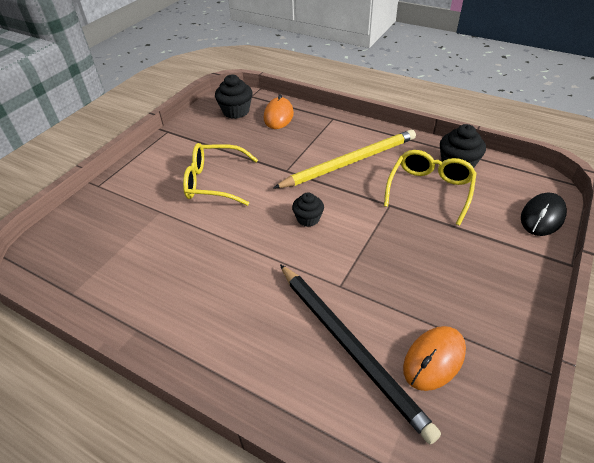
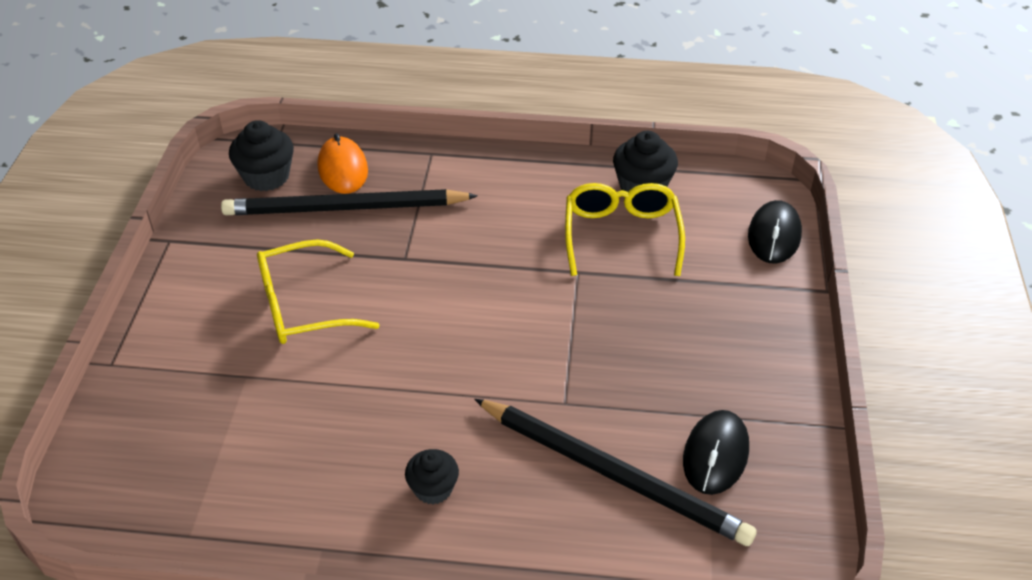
camera: 25 degrees left, 0 degrees up
(268, 136) = (345, 208): none -> black pencil
(308, 219) = (476, 324): black cupcake -> black cupcake (433, 488)
(350, 162) = (493, 220): yellow pencil -> none
(434, 359) = (715, 455): orange mouse -> black mouse

